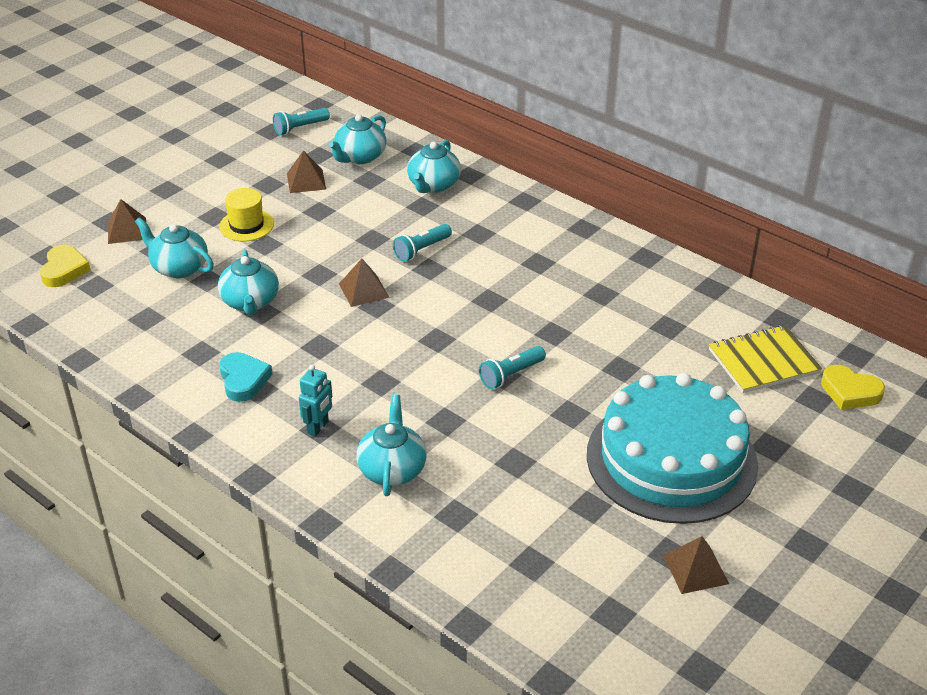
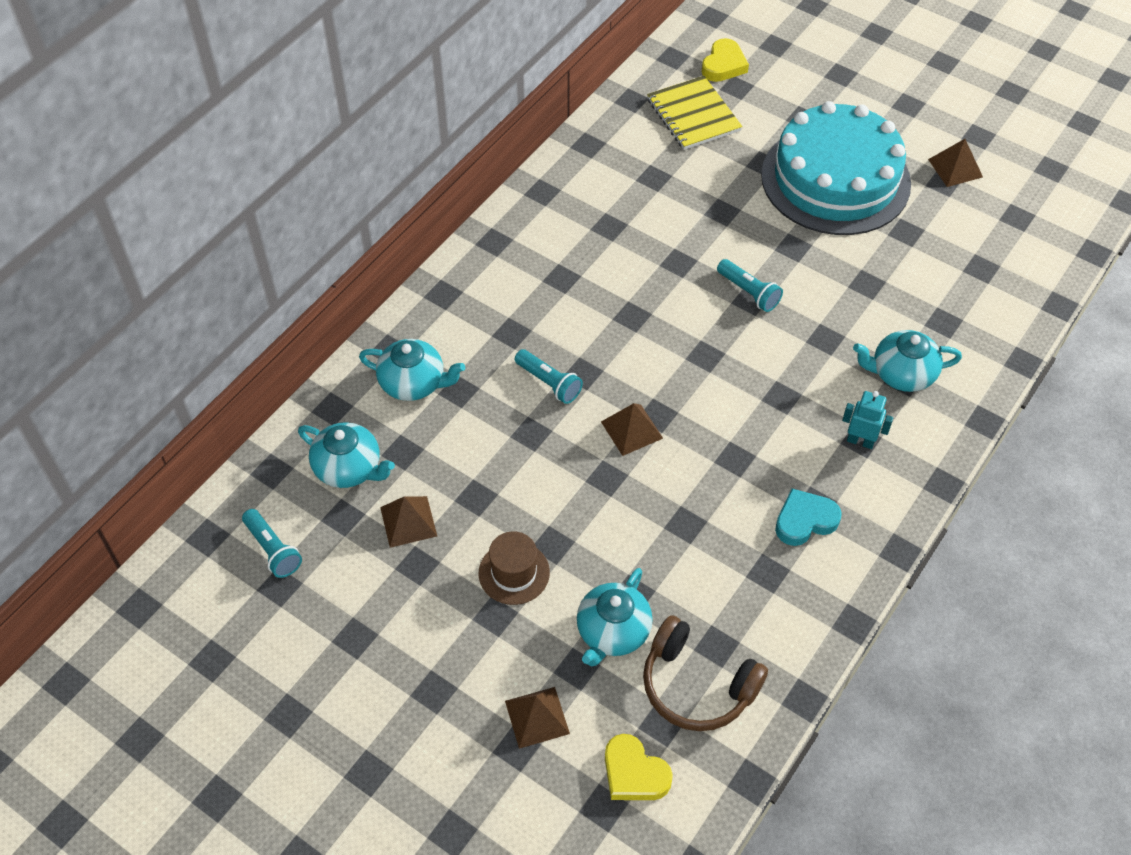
camera: 95 degrees left, 15 degrees up
(64, 270) = (634, 773): yellow heart -> yellow heart turned 135 degrees counterclockwise
(117, 305) = (697, 686): none -> brown headphones
(246, 225) = (514, 573): yellow hat -> brown hat
(250, 302) = (669, 539): turquoise teapot -> none

